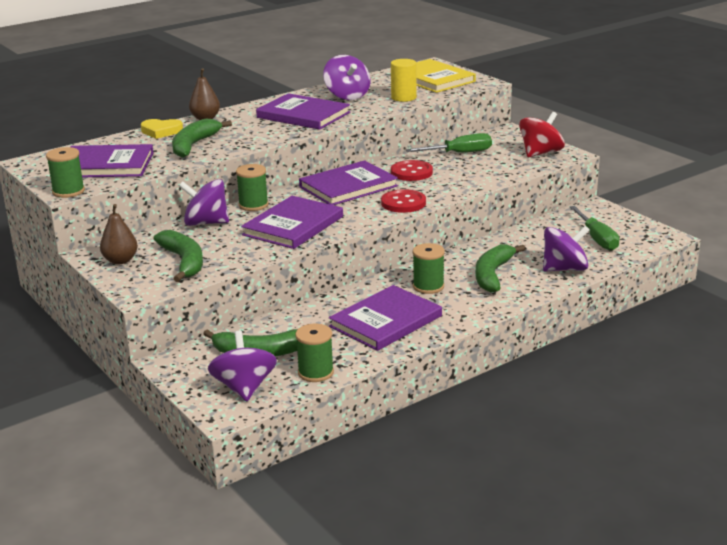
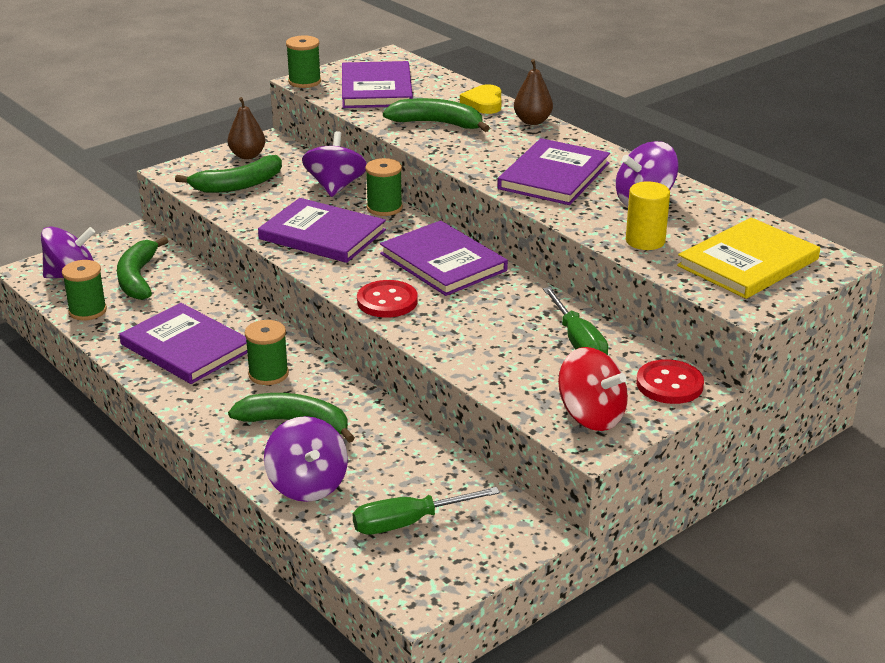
camera: 85 degrees right, 5 degrees up
(411, 172) = (496, 305): red button -> red button (669, 384)

